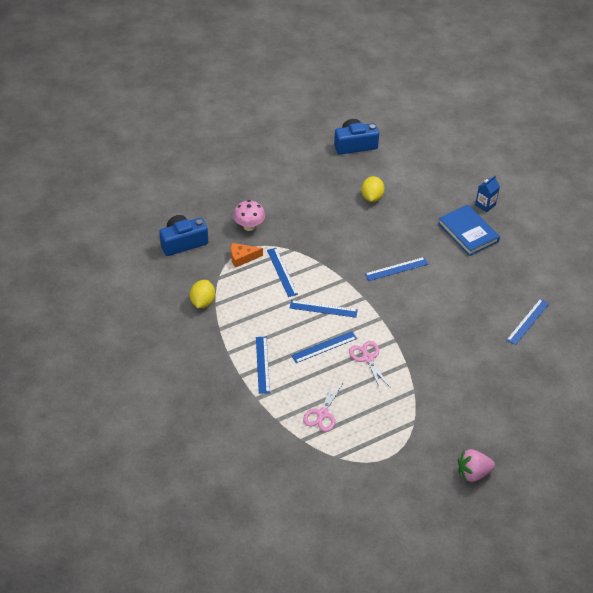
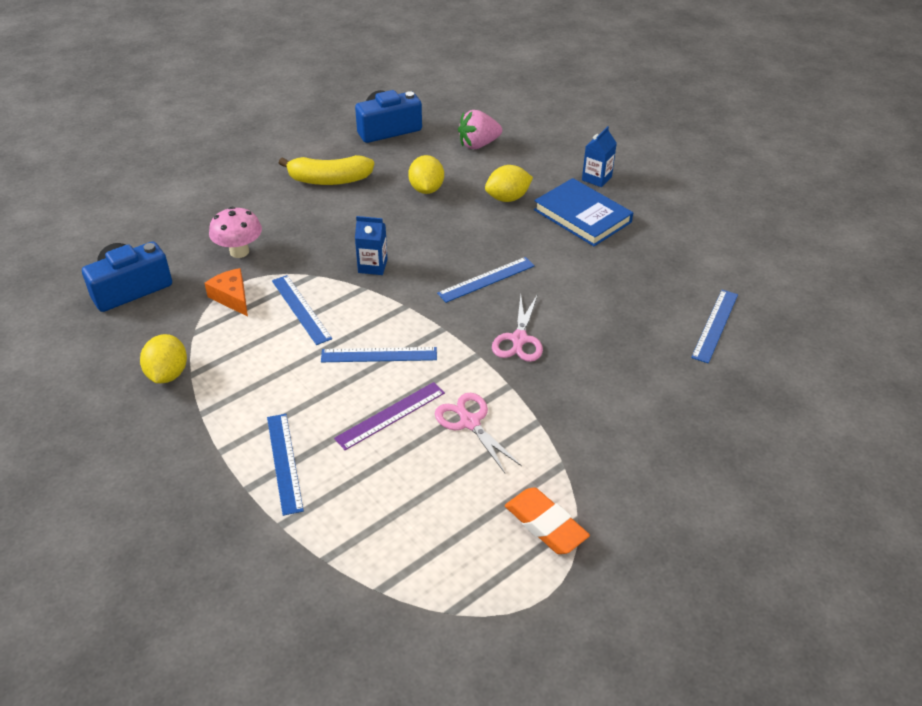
camera: 10 degrees left, 5 degrees down
(242, 258) = (232, 297): orange cheese -> orange cheese turned 75 degrees clockwise
(311, 181) = (329, 180): none -> yellow banana
(322, 414) = (408, 534): pink scissors -> pink scissors (519, 339)
(324, 347) = (390, 415): blue ruler -> purple ruler
(328, 249) = (372, 266): none -> blue carton
(396, 421) = (545, 525): none -> orange eraser
(423, 211) = (507, 198): none -> yellow lemon
(473, 473) = (712, 597): pink strawberry -> pink strawberry (478, 144)

